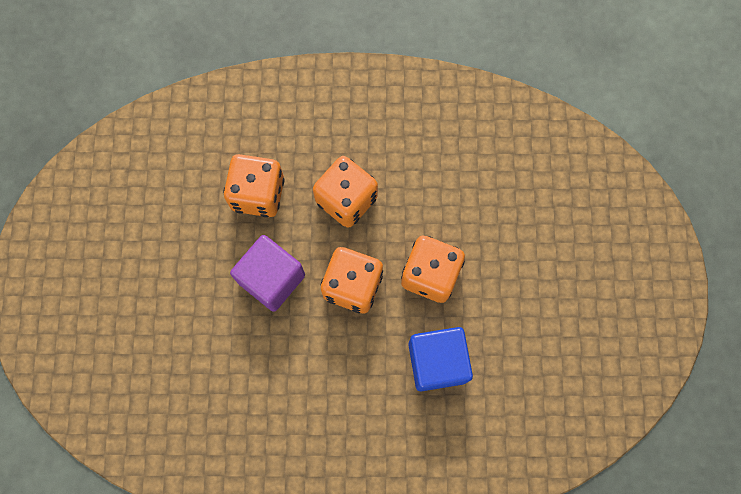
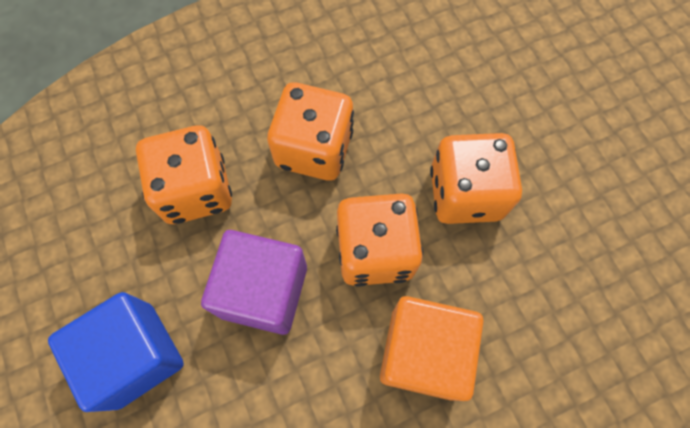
camera: 25 degrees left, 5 degrees down
(350, 361) = (423, 352): none -> orange cube
(437, 362) = (534, 299): blue cube -> blue cube (135, 355)

